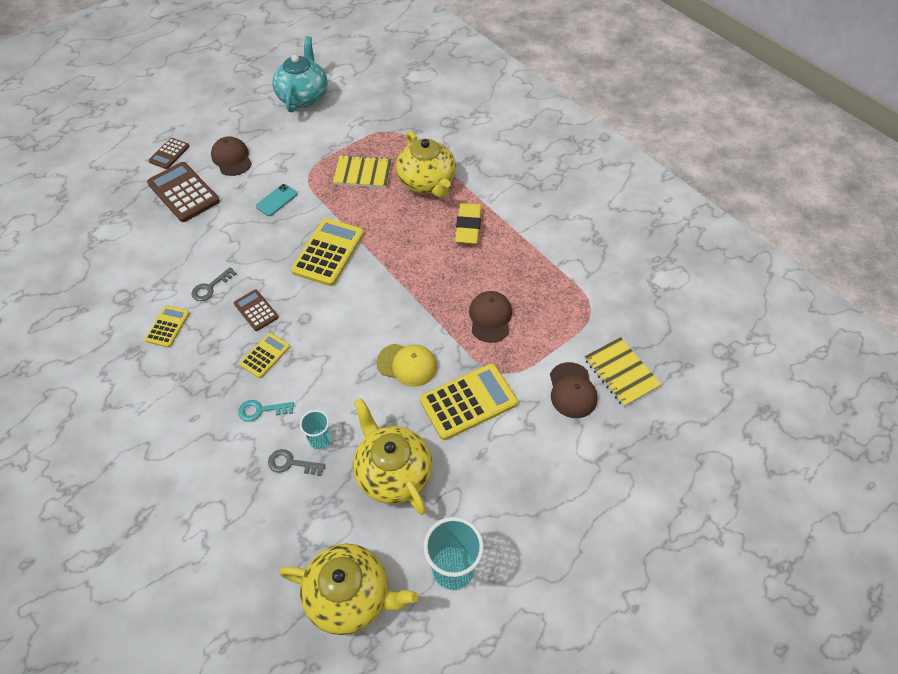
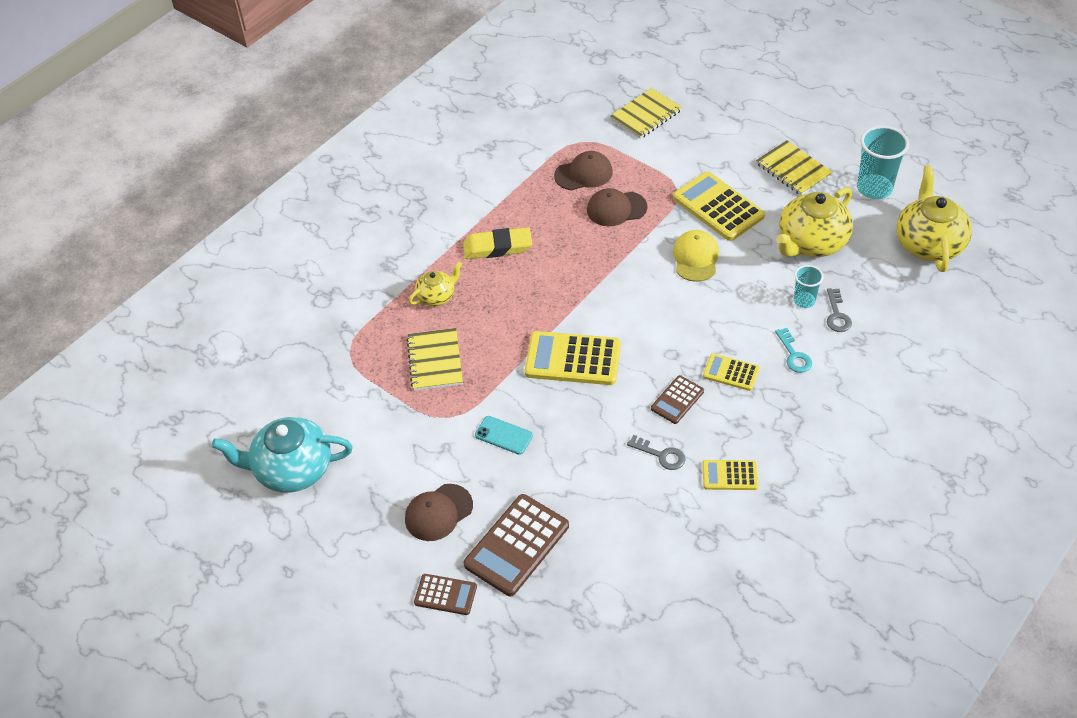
camera: 100 degrees left, 5 degrees down
(427, 182) = (436, 296): yellow teapot -> yellow teapot, size x0.54
(505, 491) = (793, 170): none -> yellow notebook
(572, 390) = (677, 143): brown cap -> brown cap (583, 174)

